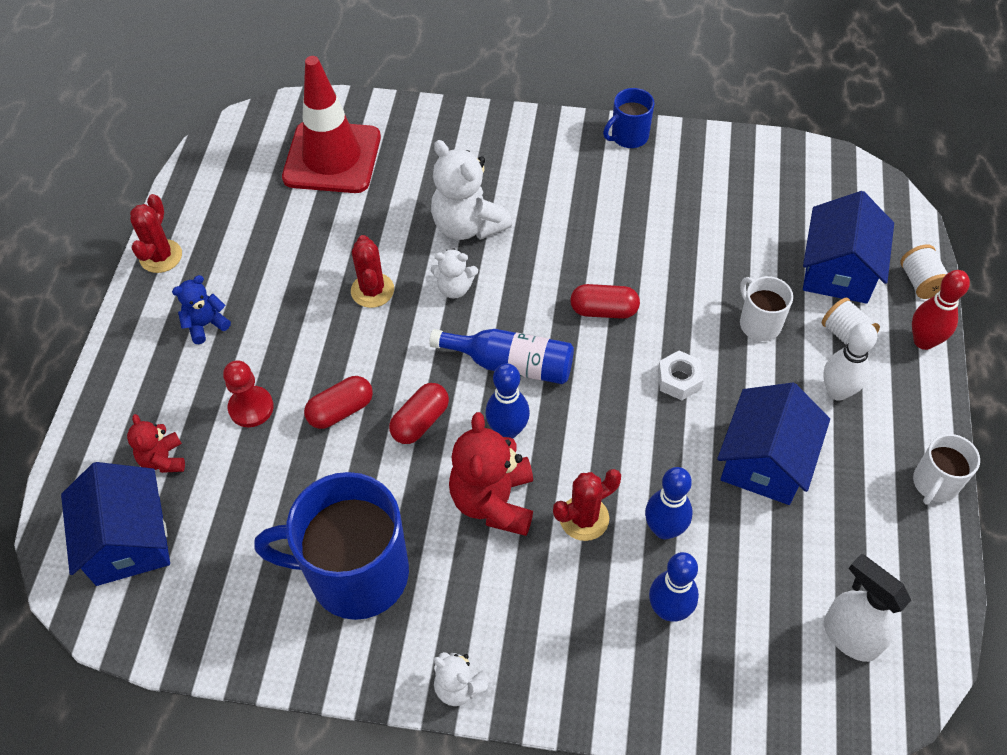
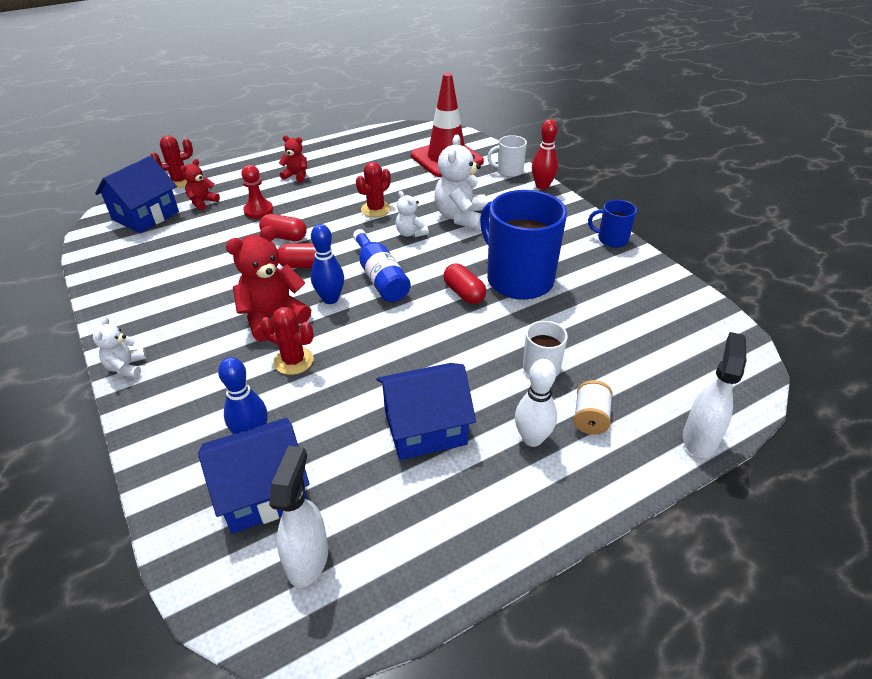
camera: 50 degrees right, 15 degrees down
(161, 256) = (323, 147): red cactus -> red cactus (180, 181)
(206, 325) = (296, 176): blue teddy bear -> red teddy bear
(356, 573) = (179, 292): blue mug -> blue mug (518, 279)
(664, 529) = (318, 402): blue bowling pin -> none
(679, 380) = (448, 351): white nut -> none
(838, 271) = (643, 385): blue house -> blue house (263, 492)
(920, 282) = (699, 439): white spool -> white spray bottle
(923, 341) = (644, 469): red bowling pin -> red bowling pin (542, 186)
(934, 483) = (511, 547): white mug -> white mug (509, 171)

